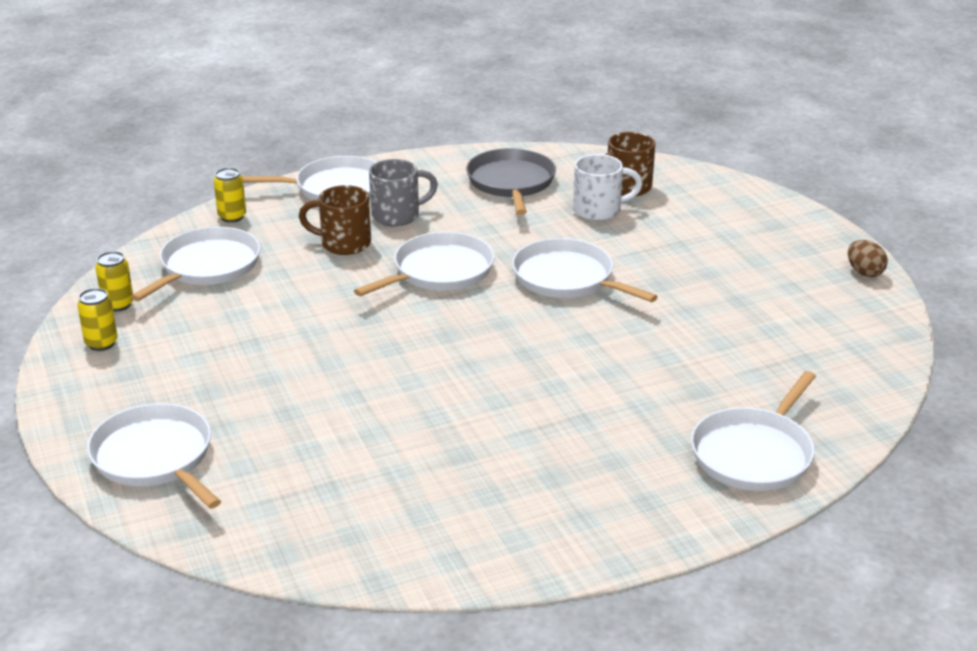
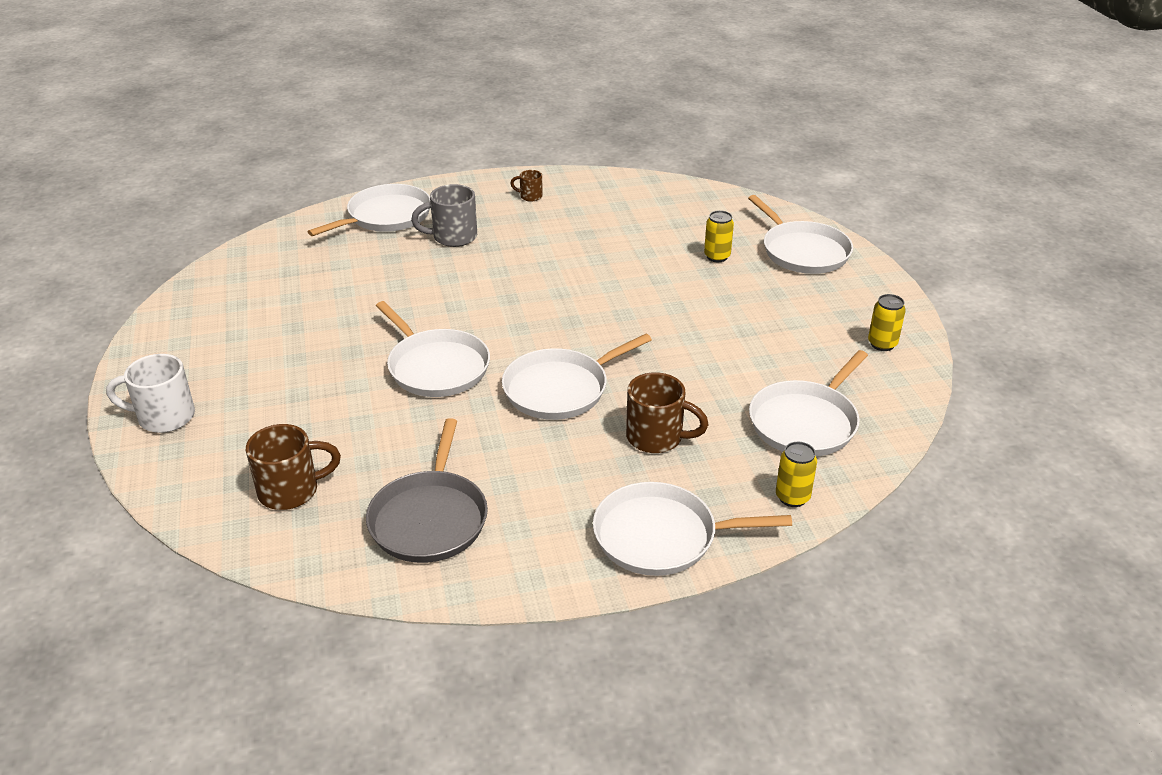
camera: 170 degrees left, 5 degrees up
(118, 305) = (884, 384): yellow can -> yellow can (717, 256)
(397, 215) = (589, 475): grey mug -> grey mug (453, 237)
(565, 516) = (530, 196): none -> brown mug
(599, 210) = (349, 455): white mug -> white mug (164, 417)
(864, 272) = (150, 342): brown egg -> none

